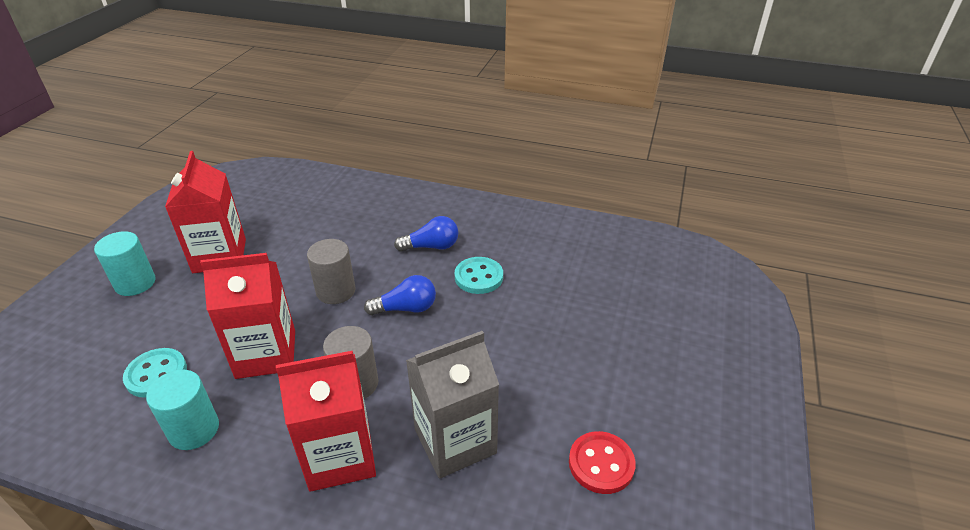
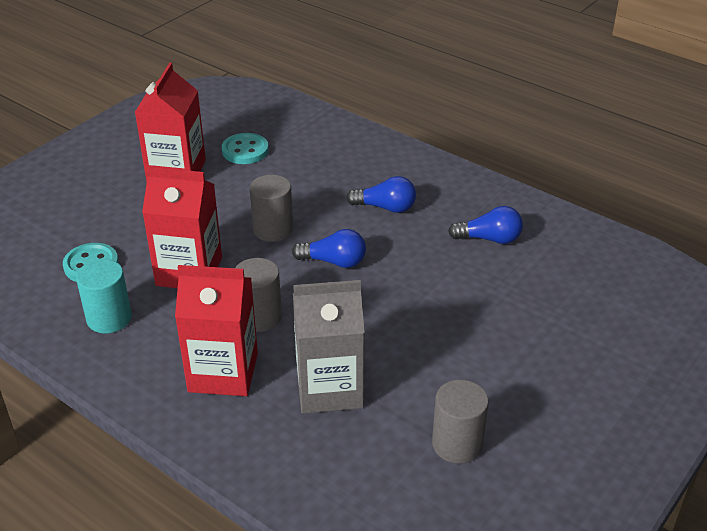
camera: 20 degrees right, 0 degrees up
(135, 283) = (94, 180): turquoise cylinder -> none
(478, 277) = (420, 248): turquoise button -> turquoise button (245, 150)
(533, 254) = (489, 239): none -> blue light bulb
(601, 464) = (457, 444): red button -> grey cylinder

